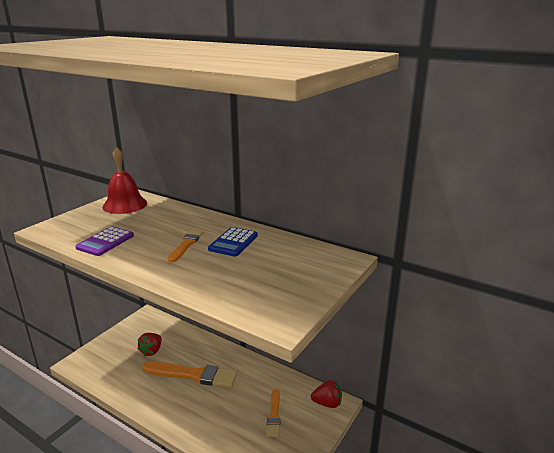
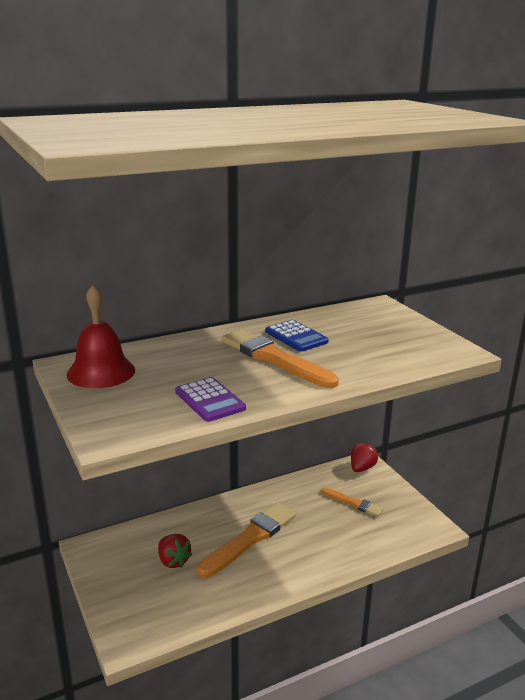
camera: 60 degrees left, 0 degrees up
(186, 245) = (274, 359): orange brush -> orange brush, size x1.80

